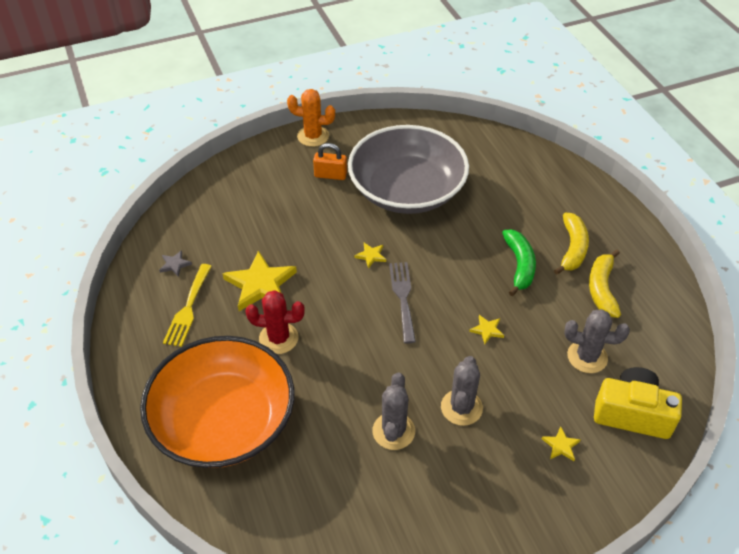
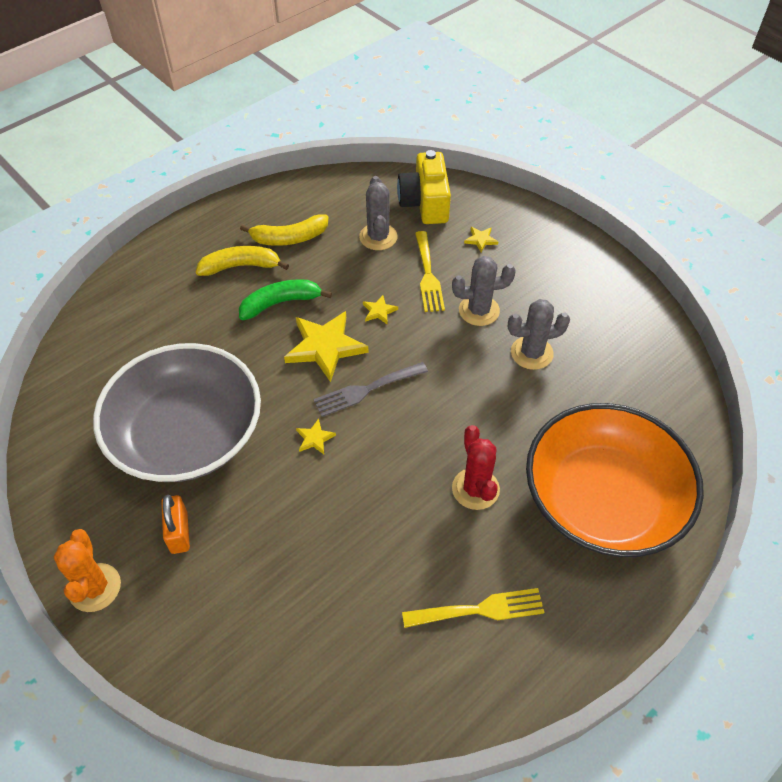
camera: 110 degrees left, 5 degrees up
(175, 264) = (416, 665): grey star -> none
(260, 284) = (406, 540): yellow star -> yellow star (325, 347)
(521, 381) = (428, 275): none -> yellow fork

